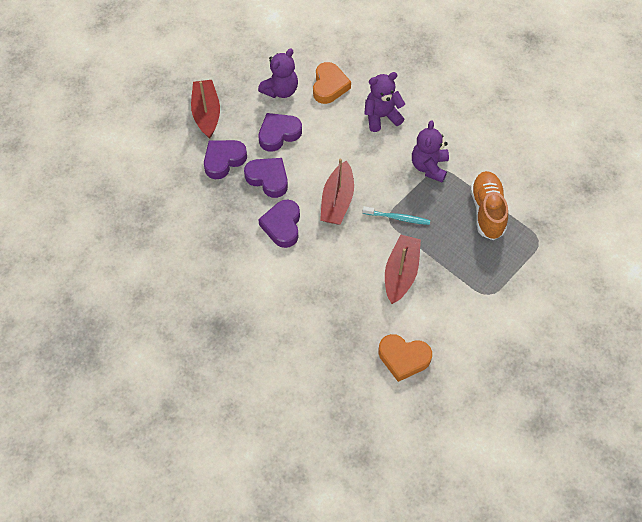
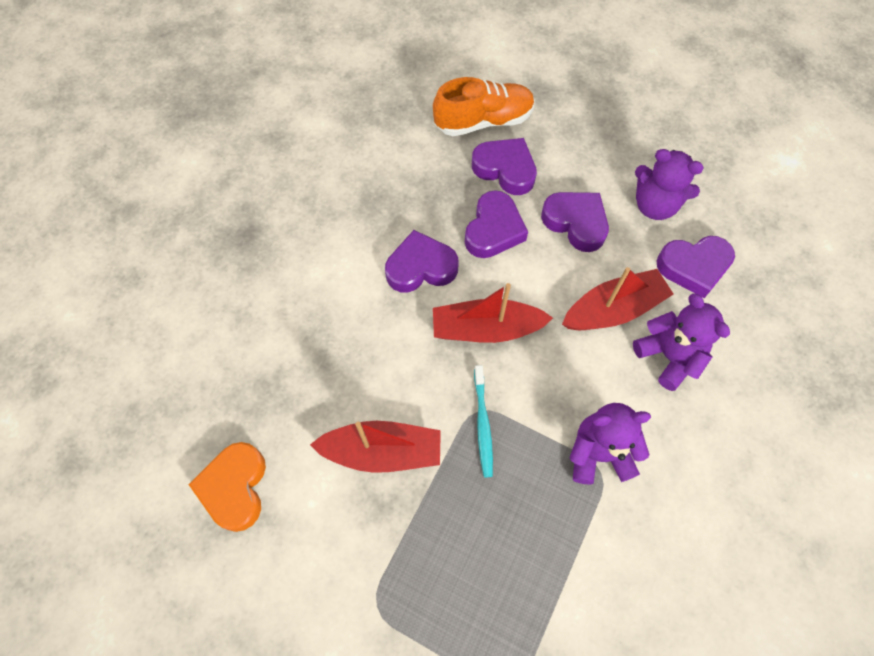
camera: 75 degrees right, 5 degrees up
(206, 113) = (575, 129): red boat -> red boat (613, 309)
(329, 86) = (693, 267): orange heart -> purple heart
(487, 211) = (543, 573): orange shoe -> orange shoe (483, 121)

